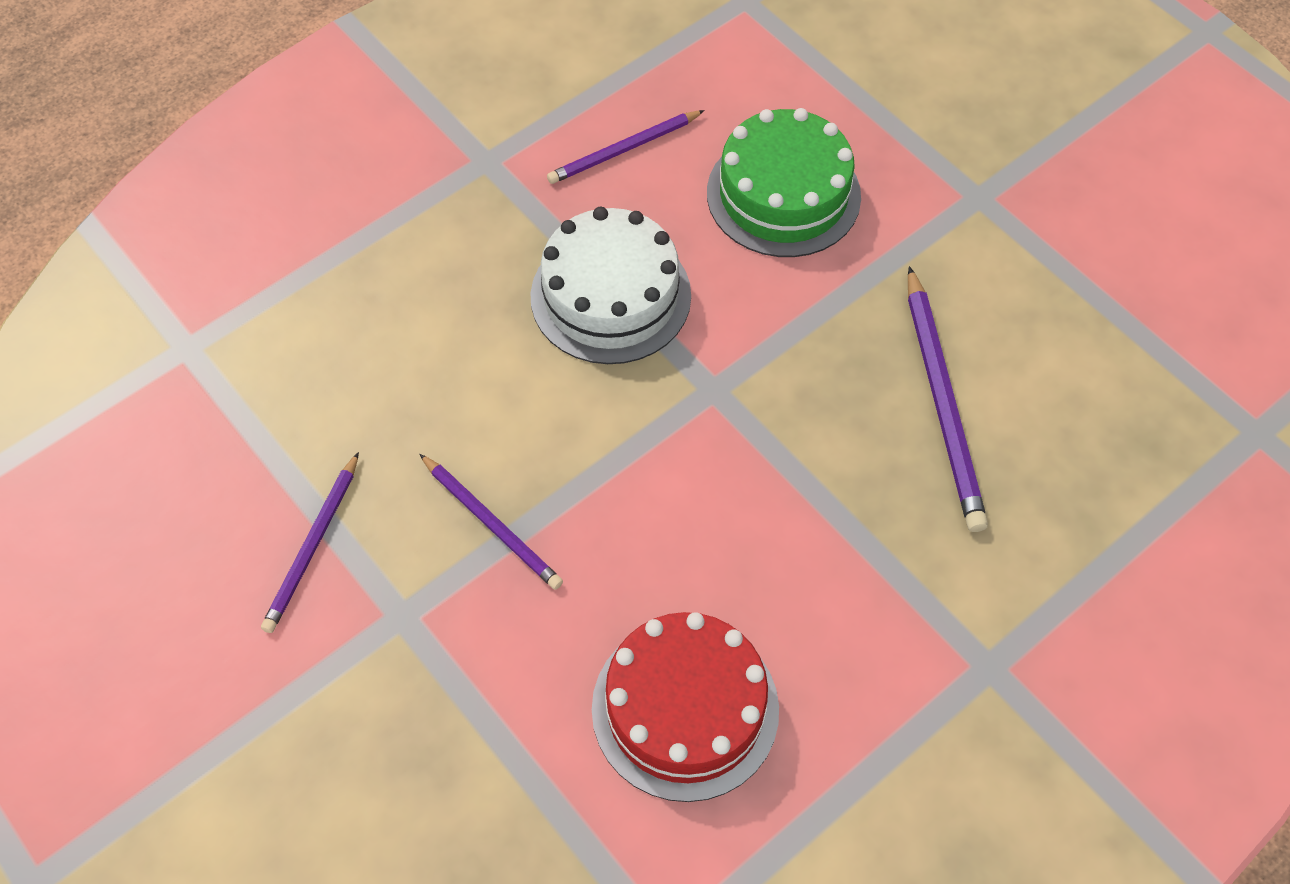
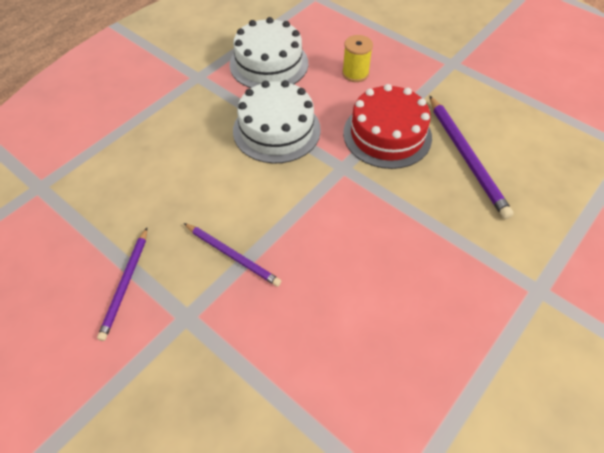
camera: 10 degrees left, 5 degrees down
(624, 150) = (269, 64): purple pencil -> white cake
(685, 709) = (371, 344): red cake -> red cake (387, 135)
(783, 194) = (355, 73): green cake -> yellow spool

